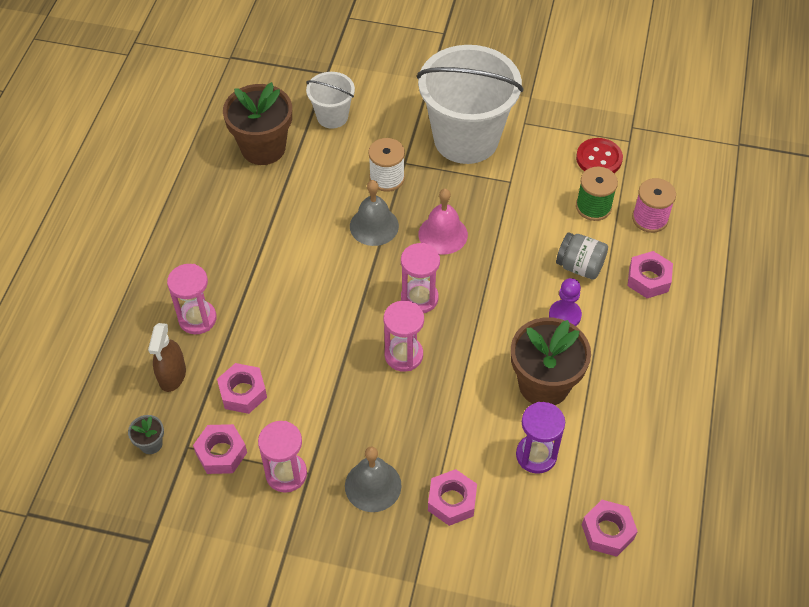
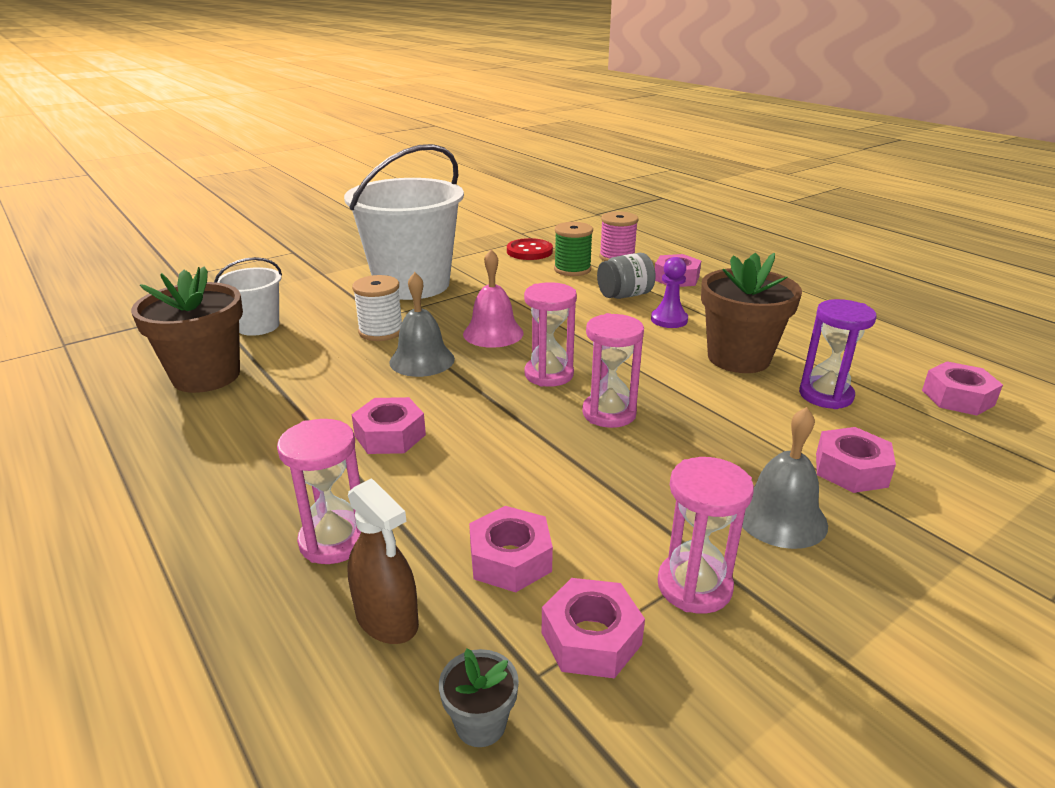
camera: 50 degrees left, 25 degrees down
(289, 273) = (390, 435): none -> pink nut

